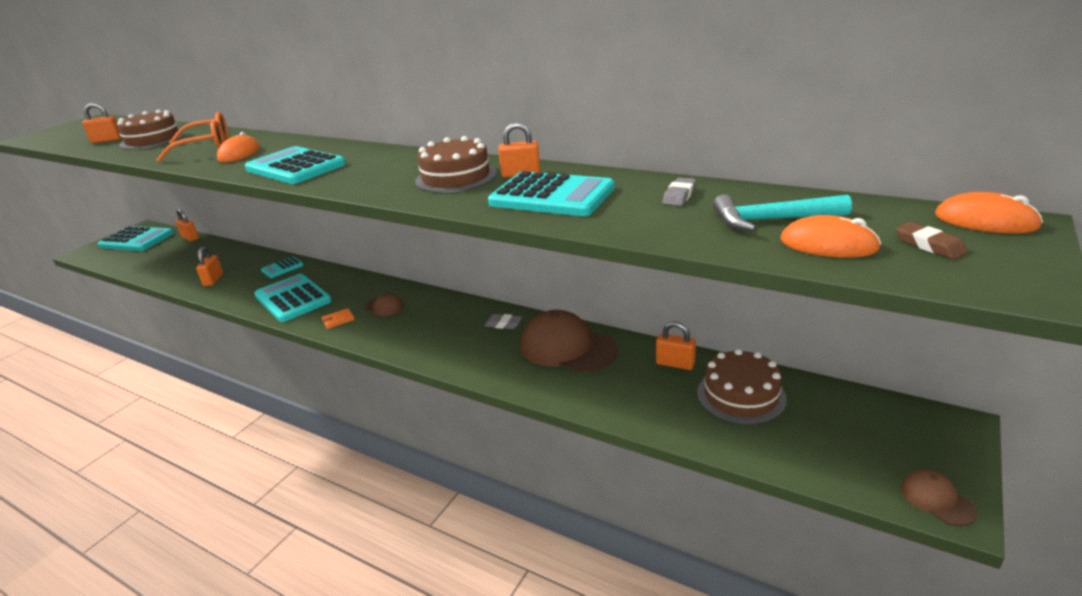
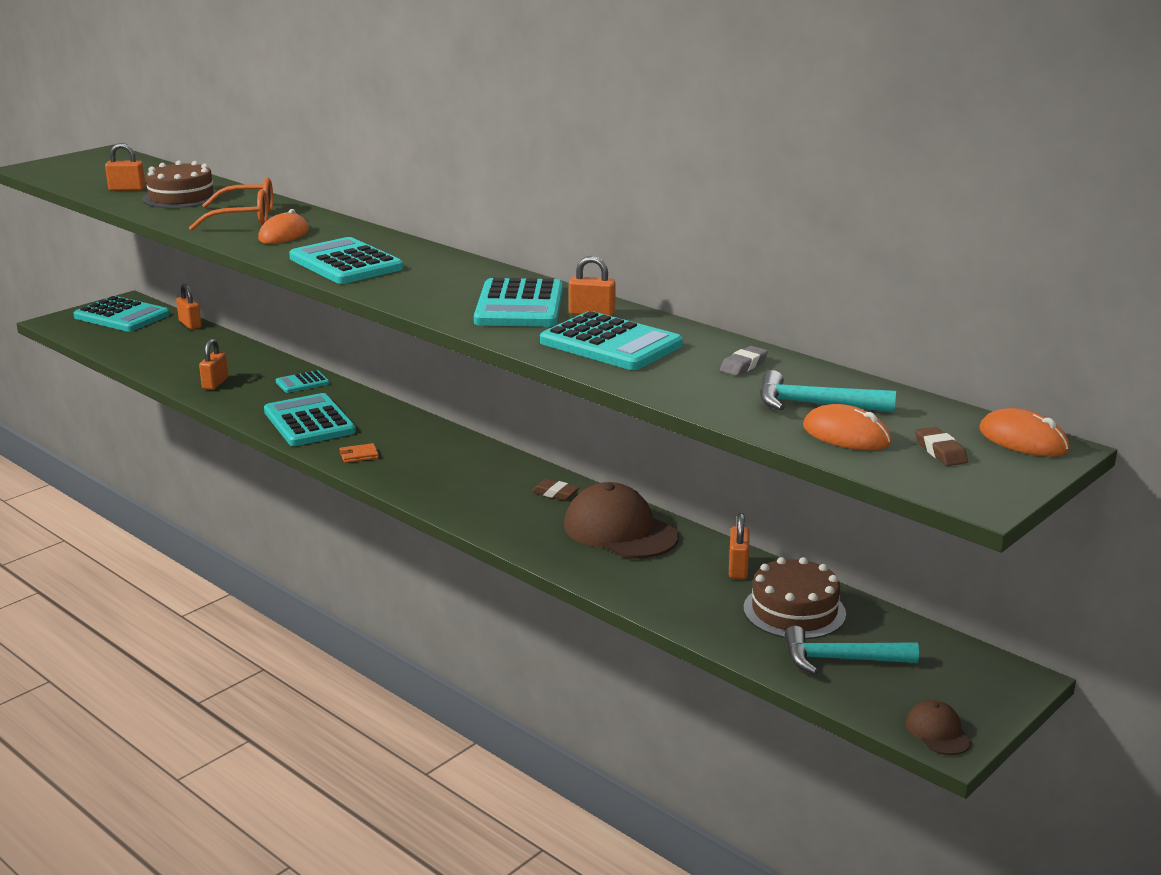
camera: 10 degrees right, 5 degrees down
(384, 307) = (418, 450): brown cap -> none
(456, 177) = (519, 305): brown cake -> turquoise calculator
(503, 324) = (555, 493): grey eraser -> brown eraser
(675, 364) = (738, 568): orange padlock -> orange padlock turned 60 degrees clockwise
(806, 437) = (841, 659): none -> turquoise hammer

